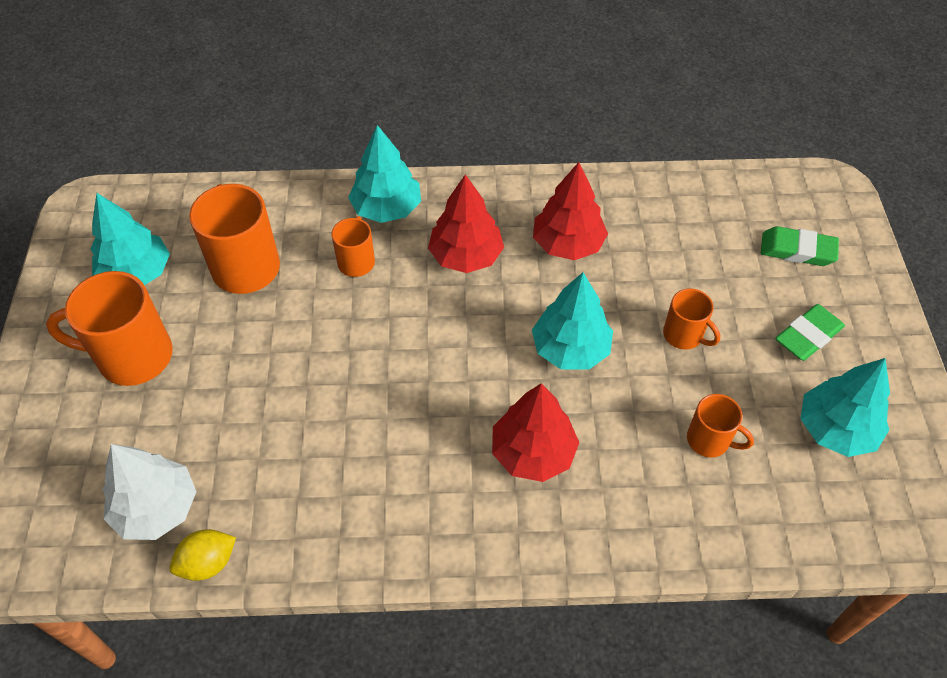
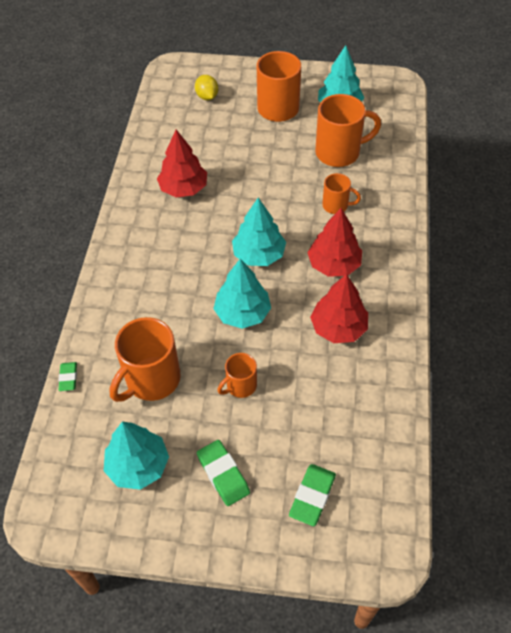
camera: 100 degrees right, 0 degrees up
(157, 508) = (181, 120): white tree -> none
(208, 563) = (144, 139): yellow lemon -> yellow lemon (207, 97)
(387, 209) = (384, 224): turquoise tree -> turquoise tree (258, 255)
(533, 452) = (169, 280): red tree -> red tree (183, 188)
(709, 440) = (151, 380): orange mug -> orange mug, size x1.82
(743, 554) = (68, 378): none -> green eraser

